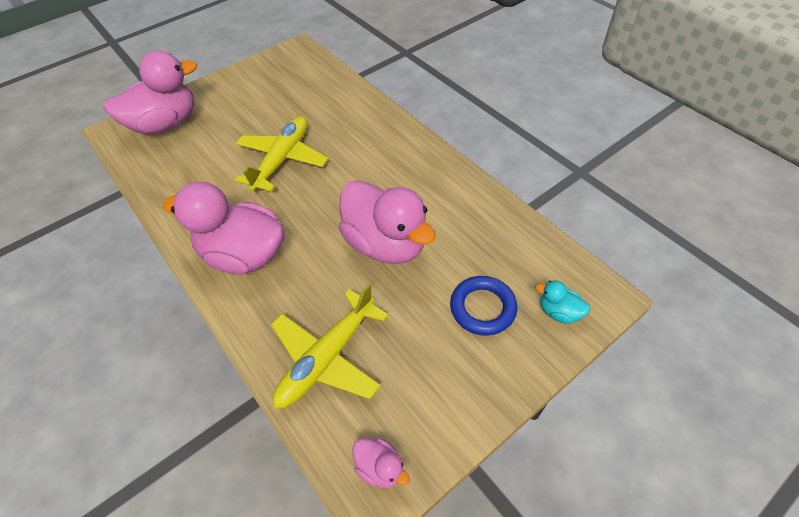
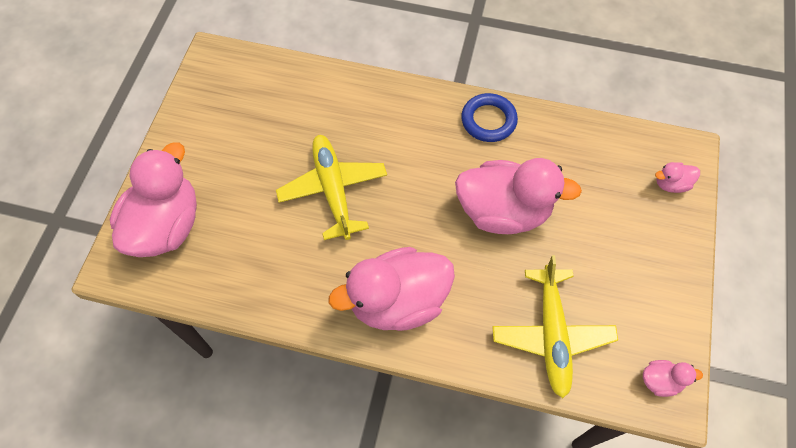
camera: 40 degrees left, 10 degrees up
(482, 308) = (620, 216): blue ring -> blue ring (488, 120)
(559, 312) = (671, 184): turquoise duck -> pink duck

